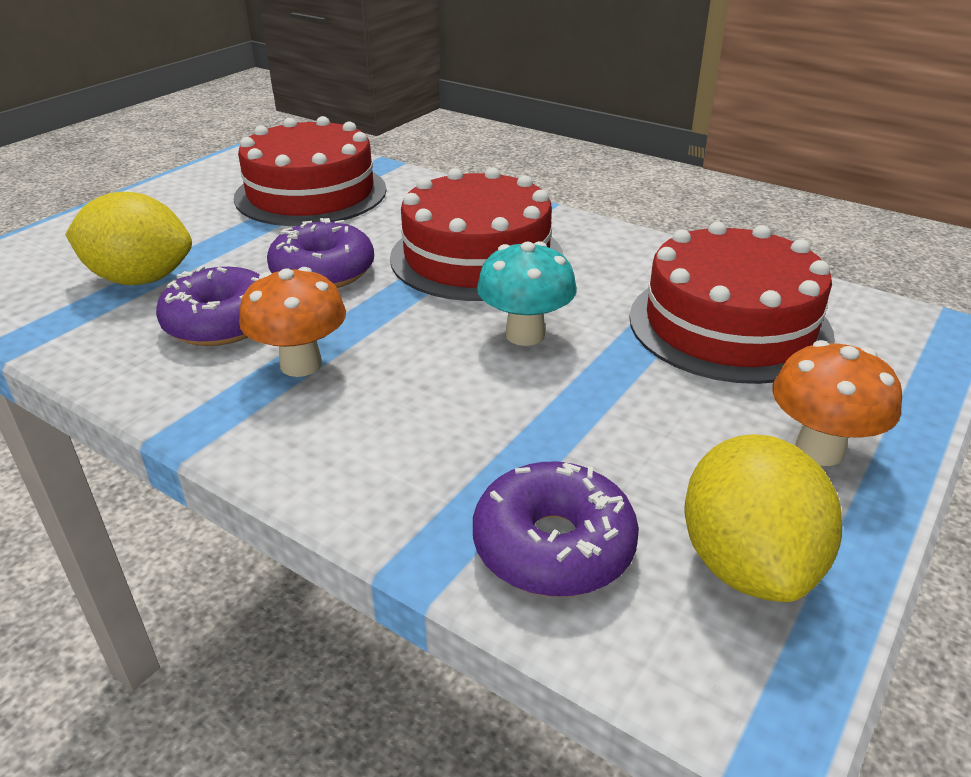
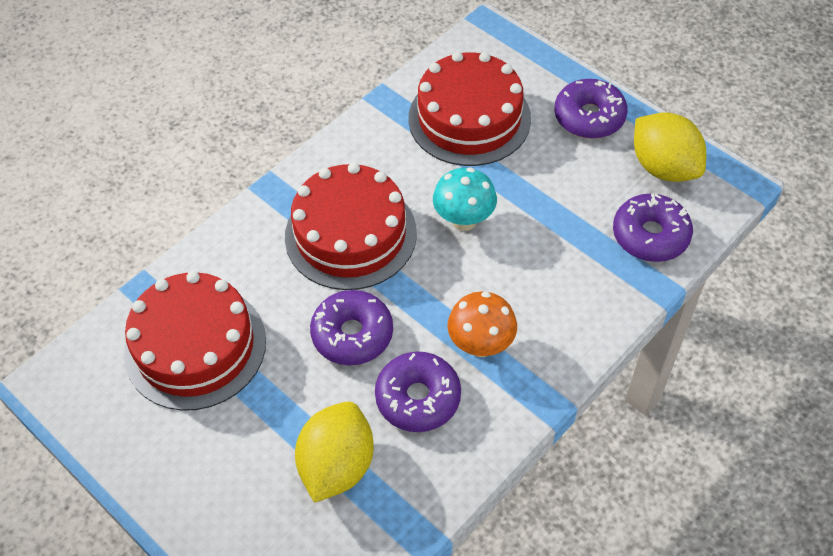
camera: 80 degrees left, 20 degrees up
(747, 563) = (663, 167): yellow lemon -> yellow lemon turned 45 degrees clockwise
(819, 450) = (589, 117): orange mushroom -> purple donut

